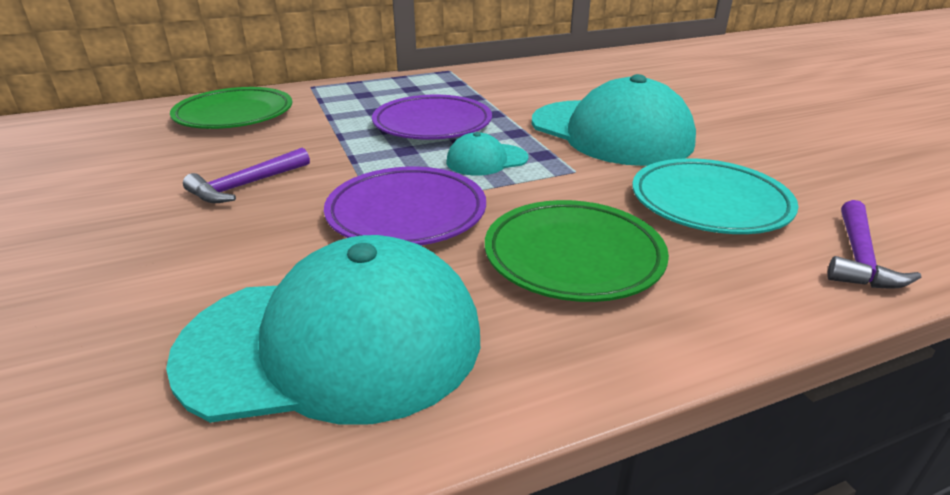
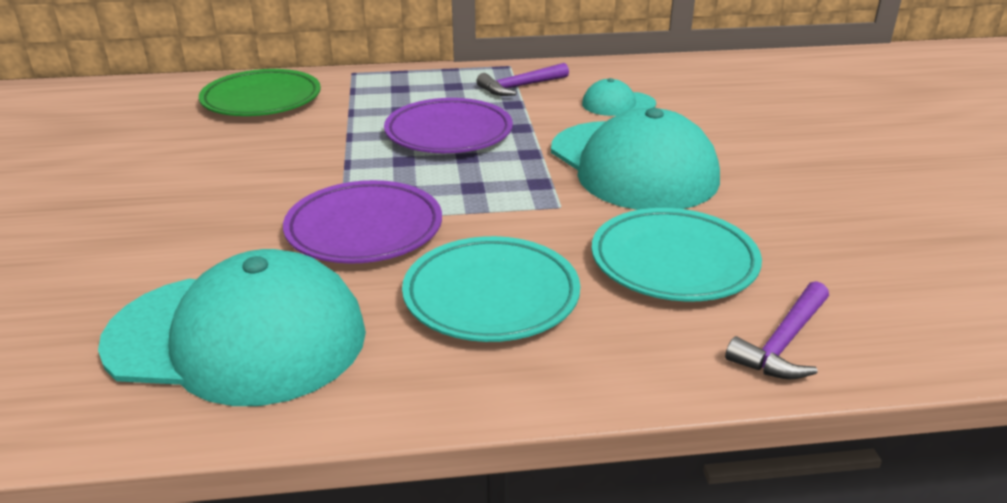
camera: 15 degrees right, 0 degrees up
(246, 185) = (236, 180): purple hammer -> purple hammer (520, 87)
(486, 160) = (477, 182): turquoise cap -> turquoise cap (618, 104)
(573, 257) = (491, 296): green plate -> turquoise plate

